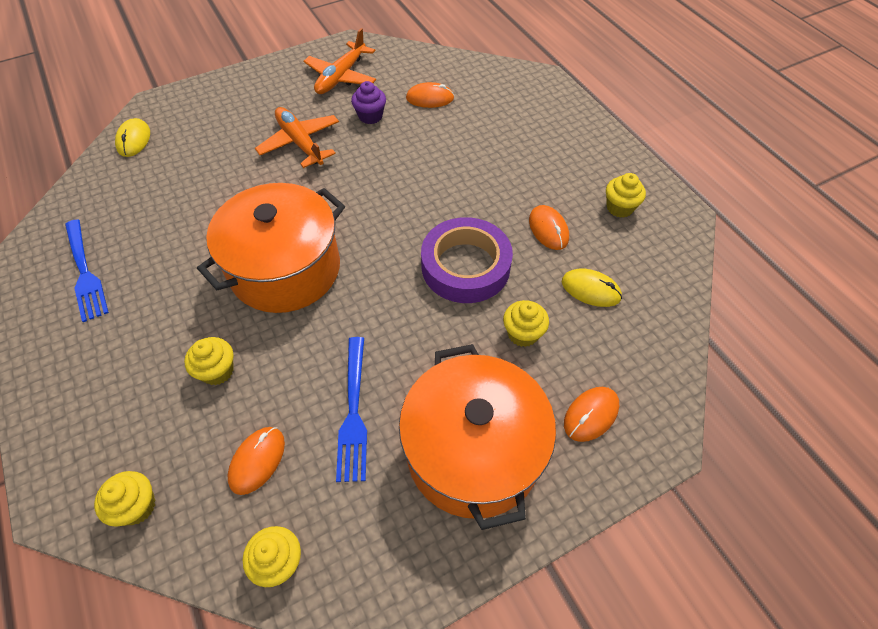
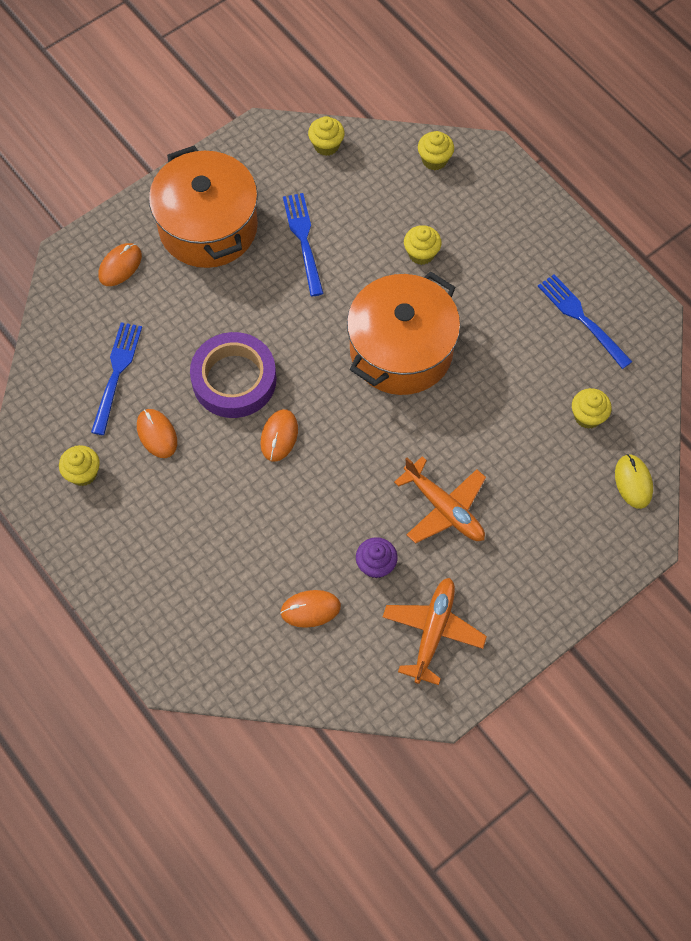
camera: 170 degrees right, 10 degrees up
(257, 460) = (364, 198): orange mouse -> orange mouse (279, 436)
(523, 333) = (176, 322): yellow cupcake -> yellow cupcake (587, 416)
(591, 289) = (116, 374): yellow mouse -> blue fork

